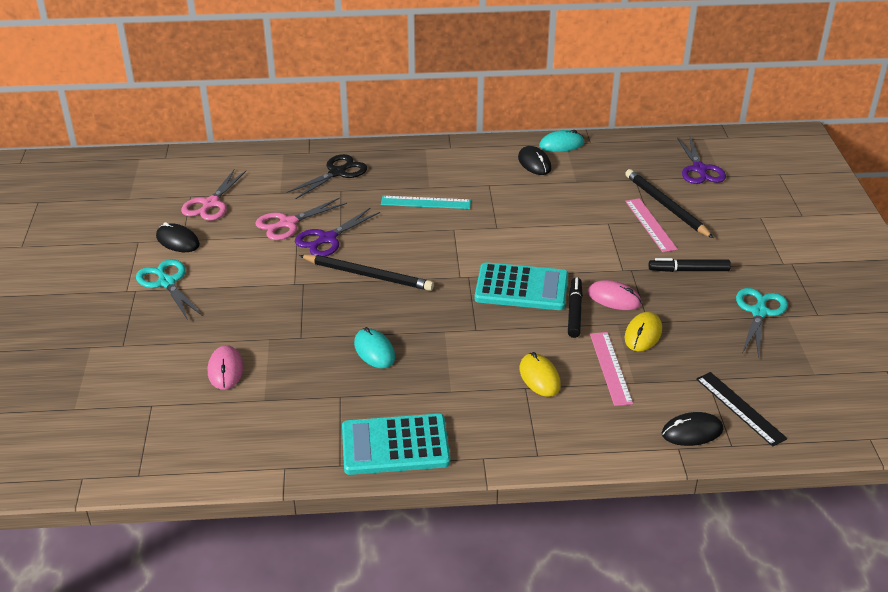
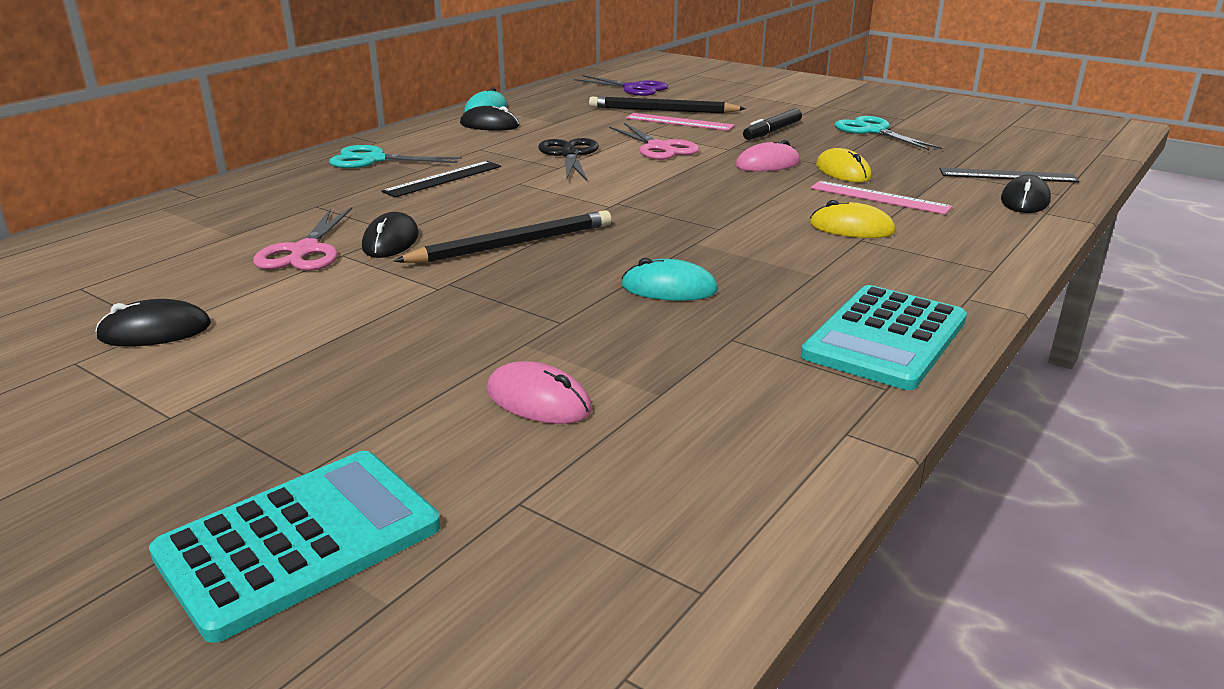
camera: 50 degrees left, 10 degrees down
(167, 283) = (232, 374): turquoise scissors -> turquoise scissors (374, 160)
(211, 204) = (136, 280): pink scissors -> pink scissors (659, 148)
(327, 238) = (391, 241): purple scissors -> black mouse
(337, 173) = (279, 196): black scissors -> black scissors (570, 155)
(425, 202) = (443, 179): turquoise ruler -> black ruler
(521, 288) = (683, 189): turquoise calculator -> turquoise calculator (300, 541)
(574, 311) = (762, 183): black marker -> none

